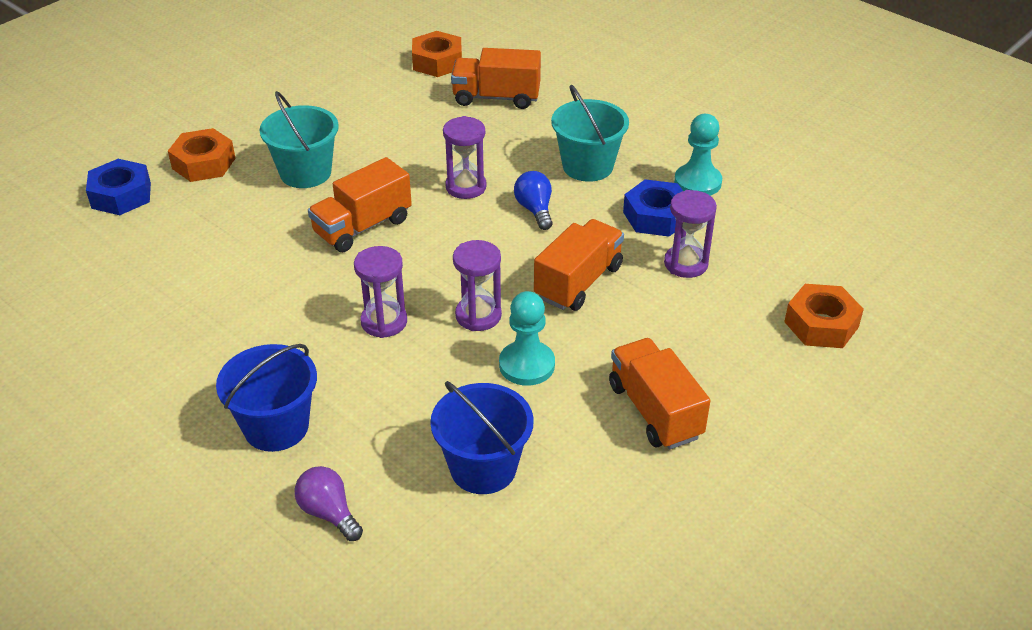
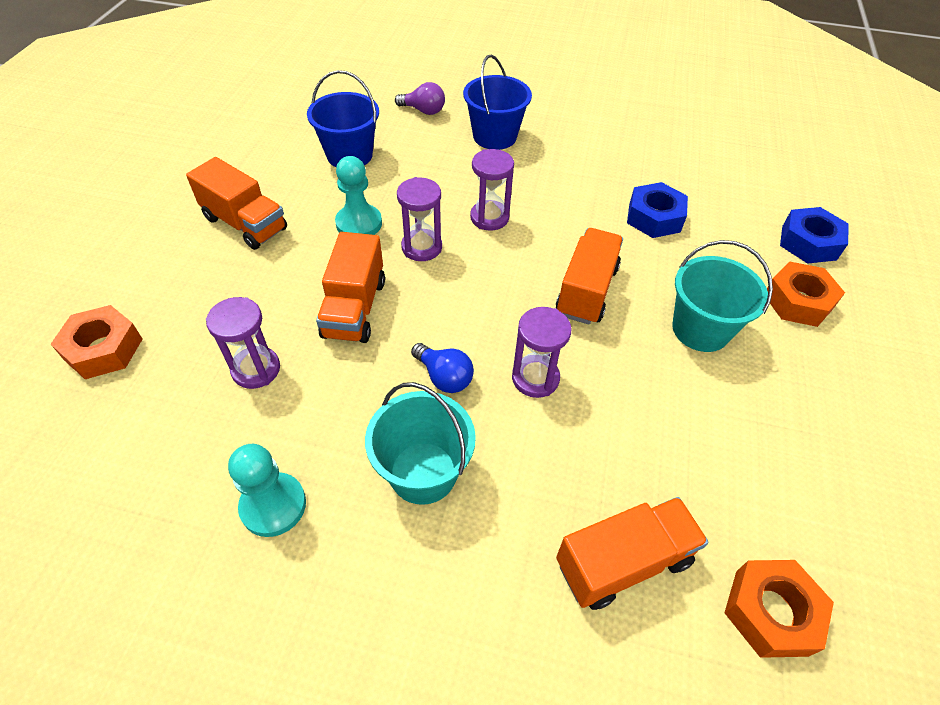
camera: 150 degrees right, 10 degrees up
(656, 216) = (308, 423): blue nut -> blue nut (654, 217)

